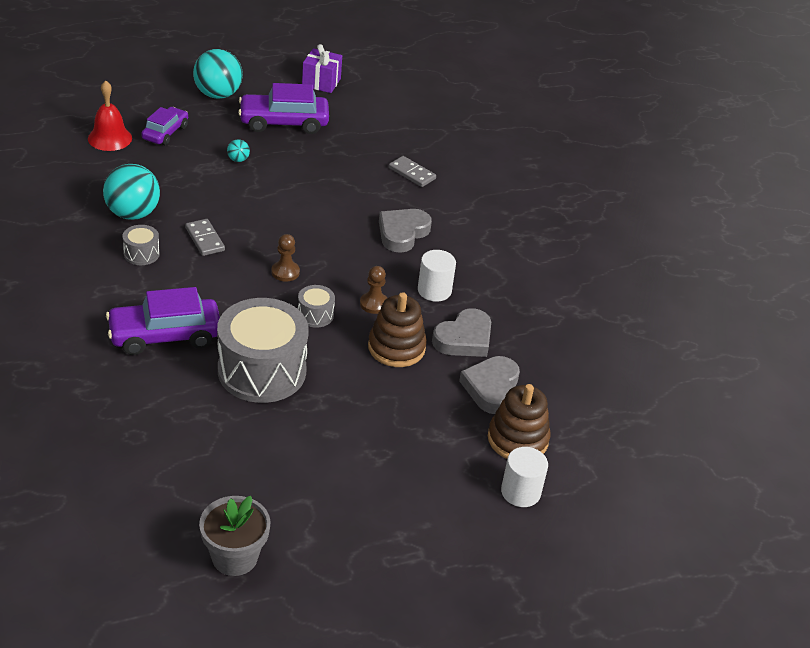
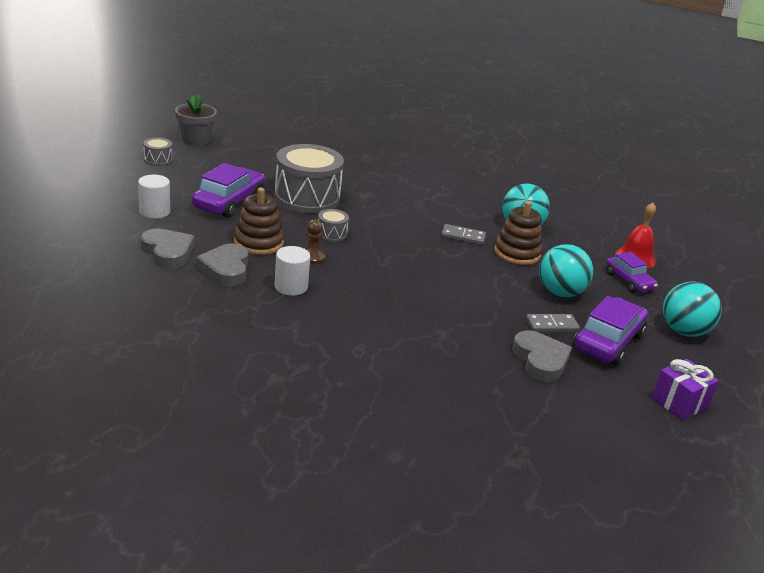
camera: 130 degrees right, 10 degrees down
(141, 254) = (470, 212): grey drum -> grey drum (158, 160)
(165, 335) = (379, 188): purple car -> purple car (229, 202)
(238, 160) = (560, 293): turquoise ball -> turquoise ball, size x2.29
(285, 272) = (390, 245): brown pawn -> none
(402, 233) = (377, 312): grey heart -> grey heart (540, 360)
(412, 173) = (458, 365): grey domino -> grey domino (552, 325)
(517, 439) = (116, 236): brown stacking toy -> brown stacking toy (517, 253)
(520, 492) = (83, 214): white cylinder -> white cylinder (154, 212)

